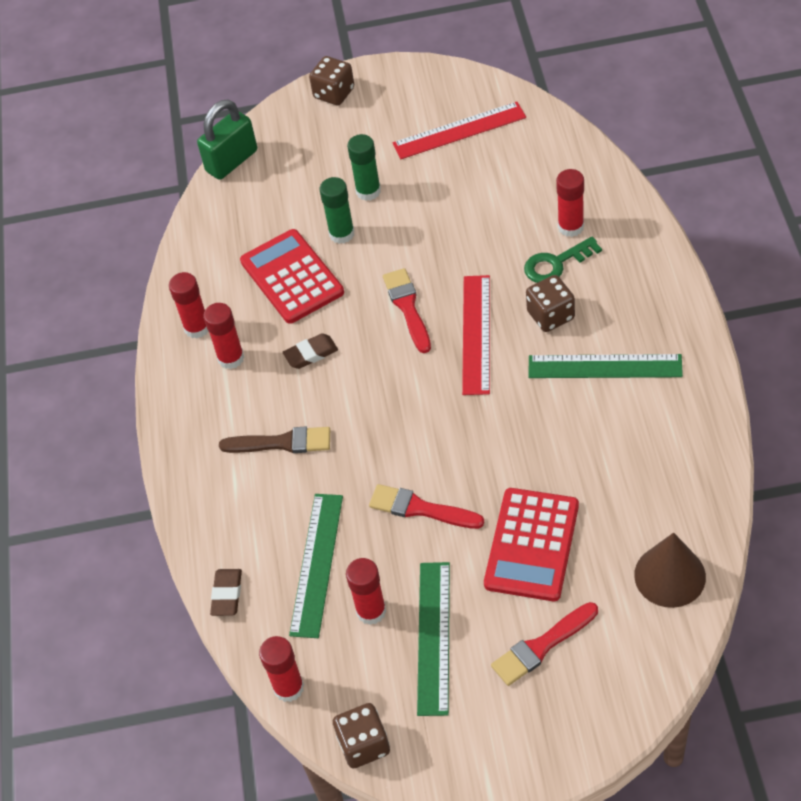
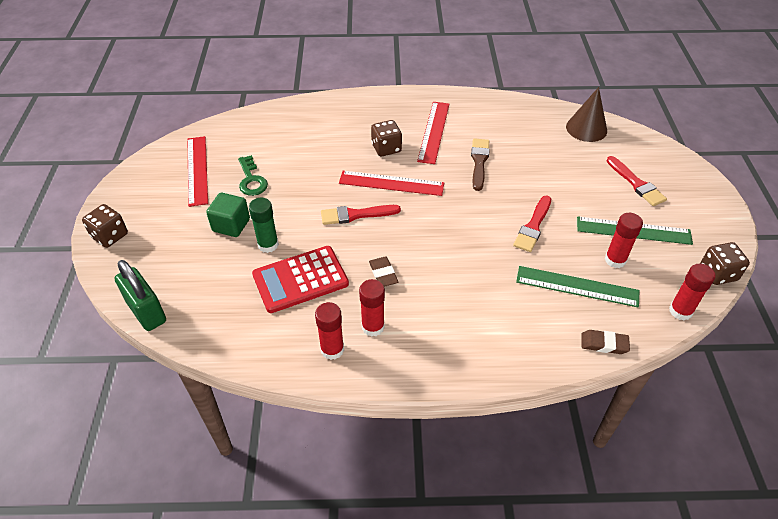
camera: 90 degrees left, 5 degrees down
(282, 443) = (465, 299): brown brush -> brown brush (479, 162)
(368, 191) = (231, 225): green glue stick -> green cube
(532, 545) = (564, 179): red calculator -> none
(556, 264) = (344, 140): green key -> green key (251, 180)
(571, 227) = (315, 130): red glue stick -> none
(604, 367) = (434, 132): green ruler -> red ruler

